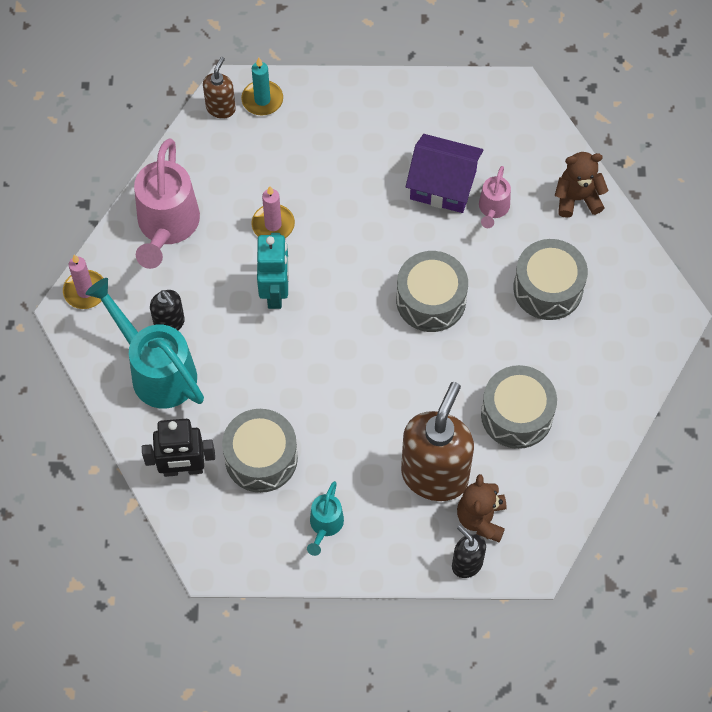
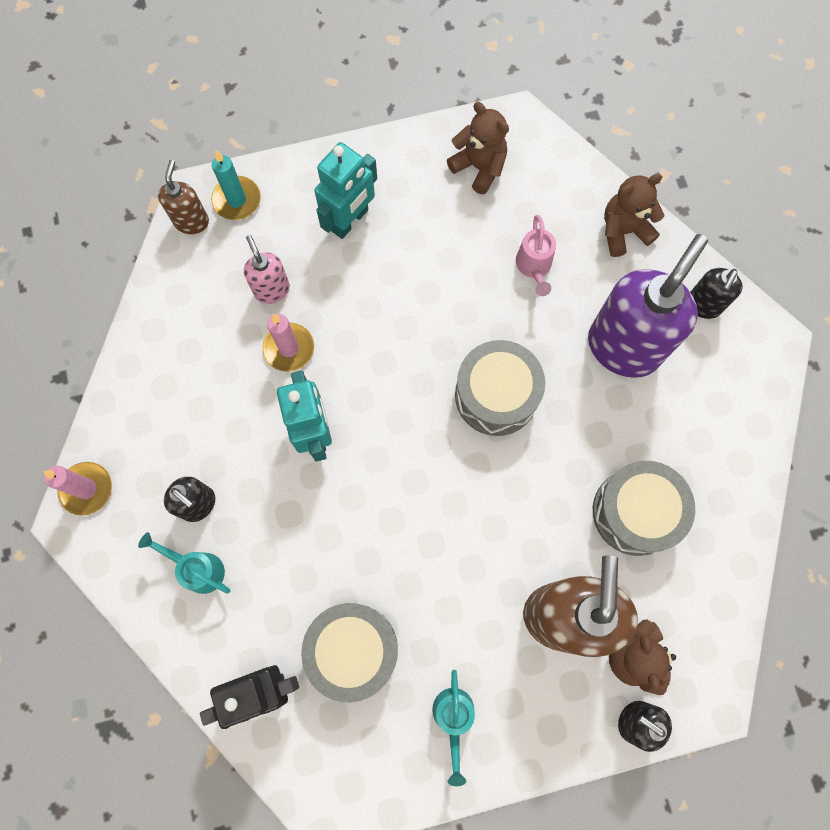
camera: 15 degrees left, 10 degrees up
(157, 370) = (198, 569): turquoise watering can -> turquoise watering can, size x0.50
(167, 226) = (165, 382): pink watering can -> none
(271, 176) = (272, 290): none -> pink soap dispenser
(351, 137) = (350, 221): none -> turquoise robot
(443, 185) = (470, 252): purple house -> none
(471, 120) = (479, 167): none -> brown teddy bear
(548, 288) = (623, 346): grey drum -> purple soap dispenser
(625, 272) = (703, 305): none -> black soap dispenser

